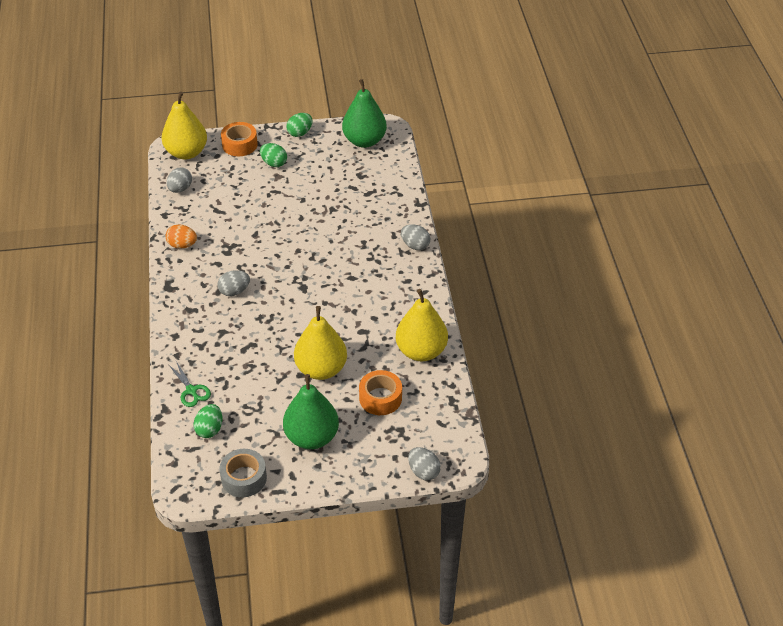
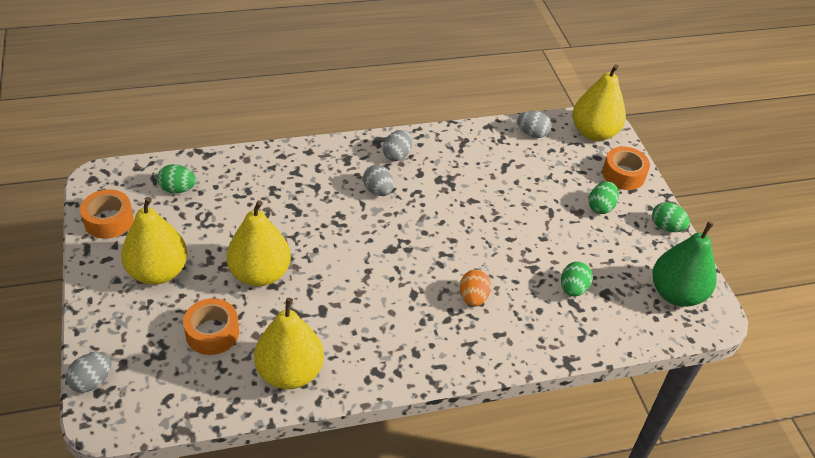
camera: 80 degrees right, 0 degrees up
(182, 245) = (443, 144): orange egg -> orange egg (473, 298)
(191, 390) = (232, 171): green scissors -> none
(244, 478) = (109, 220): grey tape -> orange tape
(312, 437) = (158, 272): green pear -> yellow pear
(355, 191) = (573, 289): none -> green egg
(415, 245) = (483, 359): grey egg -> grey egg (397, 155)

